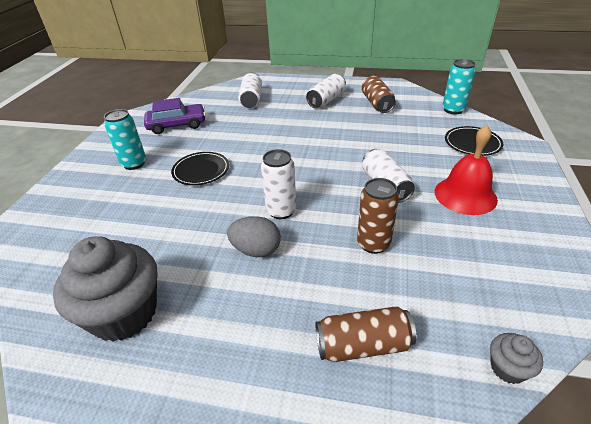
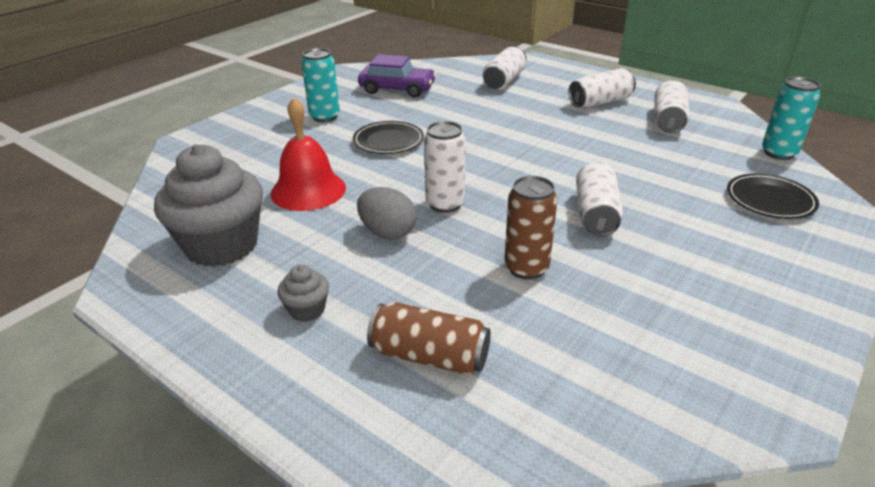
camera: 25 degrees right, 5 degrees down
(377, 104) = (668, 120): brown can -> white can
(465, 195) = (699, 255): red bell -> red bell (308, 190)
(507, 368) = (582, 442): grey cupcake -> grey cupcake (307, 310)

